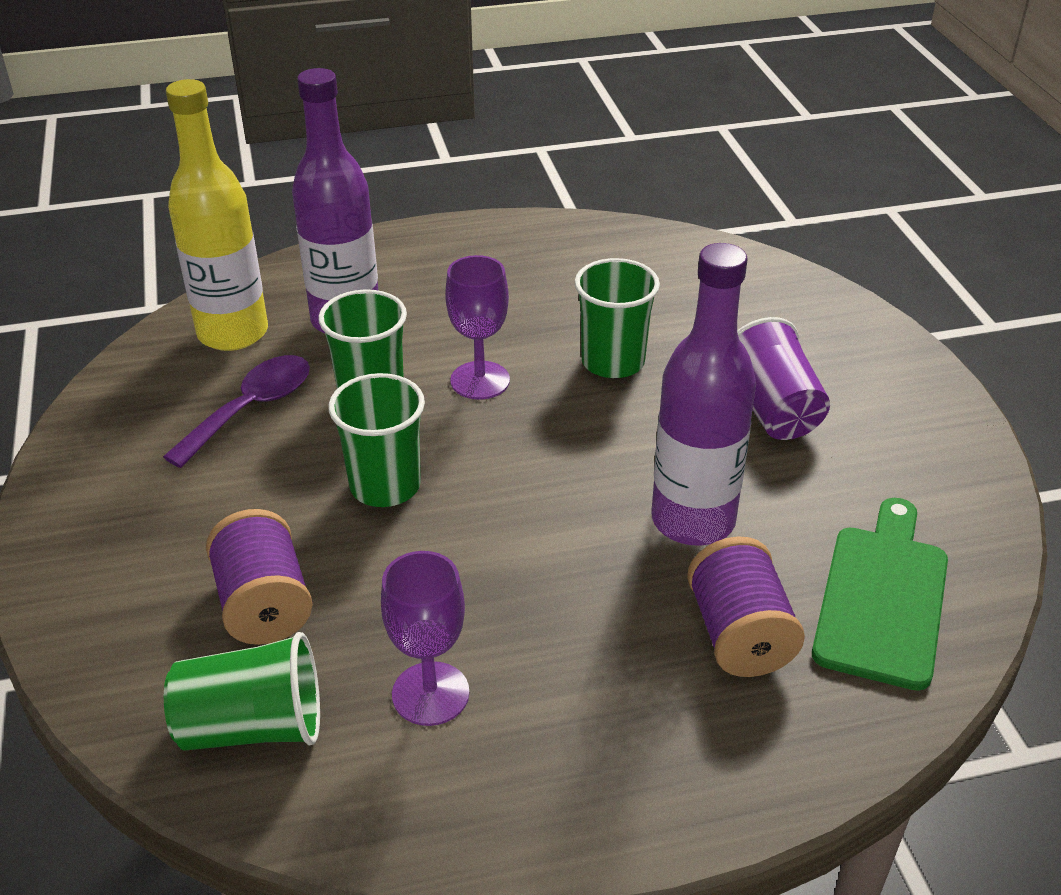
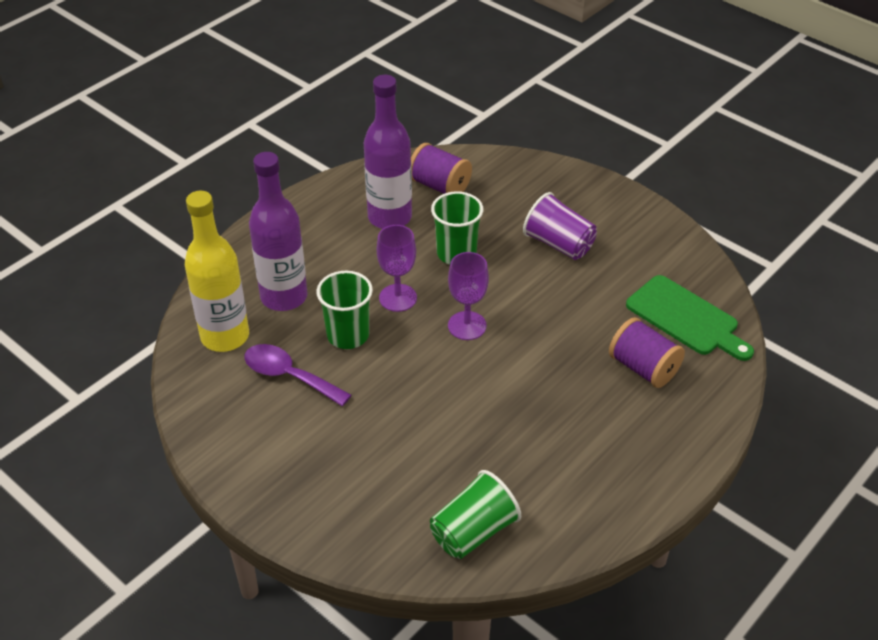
camera: 35 degrees left, 5 degrees up
(251, 409) = (289, 376): purple spoon -> purple spoon turned 60 degrees counterclockwise
(264, 604) = (414, 474): purple spool -> purple spool (439, 186)
(385, 486) = (409, 381): green cup -> none
(430, 694) = (538, 470): purple goblet -> purple goblet (467, 326)
(693, 520) = (574, 322): purple bottle -> purple bottle (389, 217)
(882, 598) = (686, 318): green cutting board -> green cutting board turned 150 degrees clockwise

